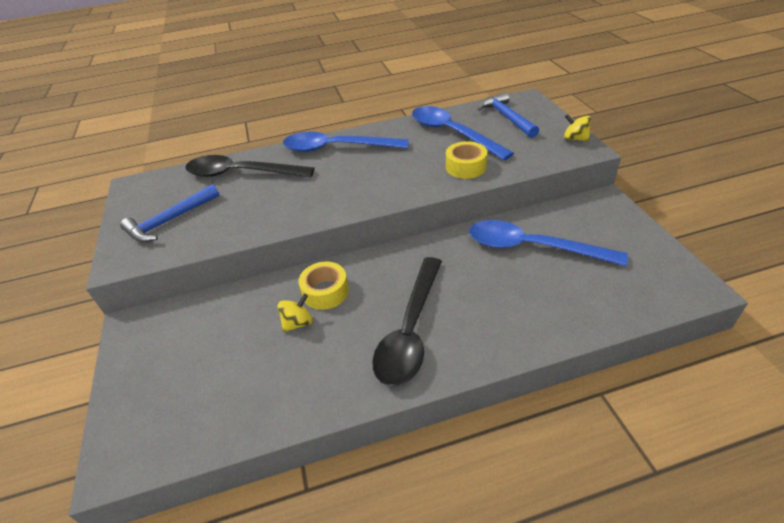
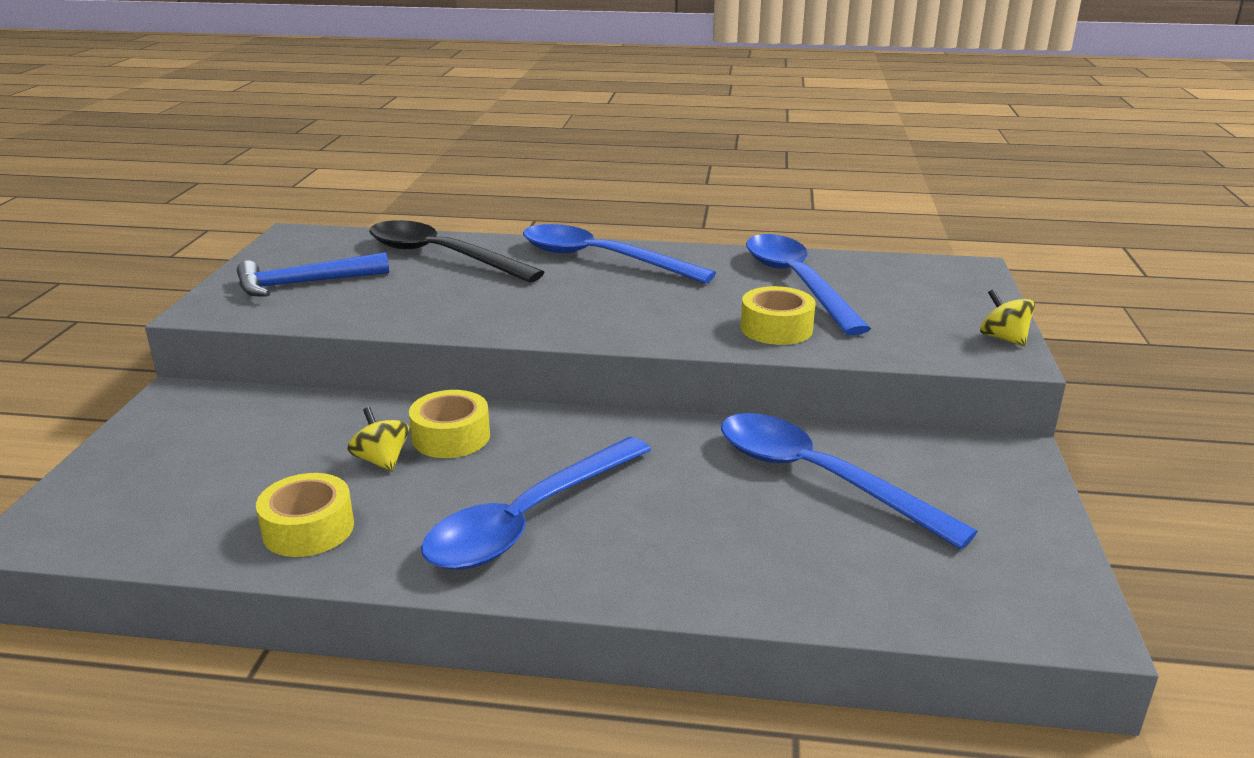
camera: 20 degrees right, 15 degrees down
(292, 387) = (308, 529): none -> yellow tape
(298, 323) = (381, 460): yellow spinning top -> yellow spinning top turned 105 degrees counterclockwise
(410, 330) = (529, 519): black spoon -> blue spoon
(506, 117) = (909, 284): blue hammer -> none

